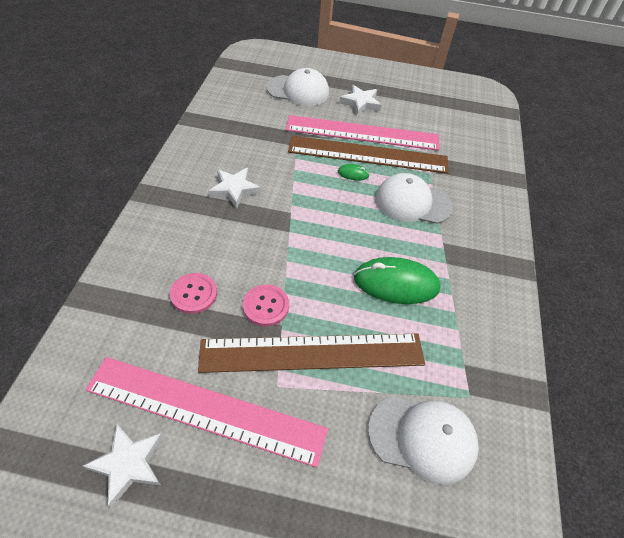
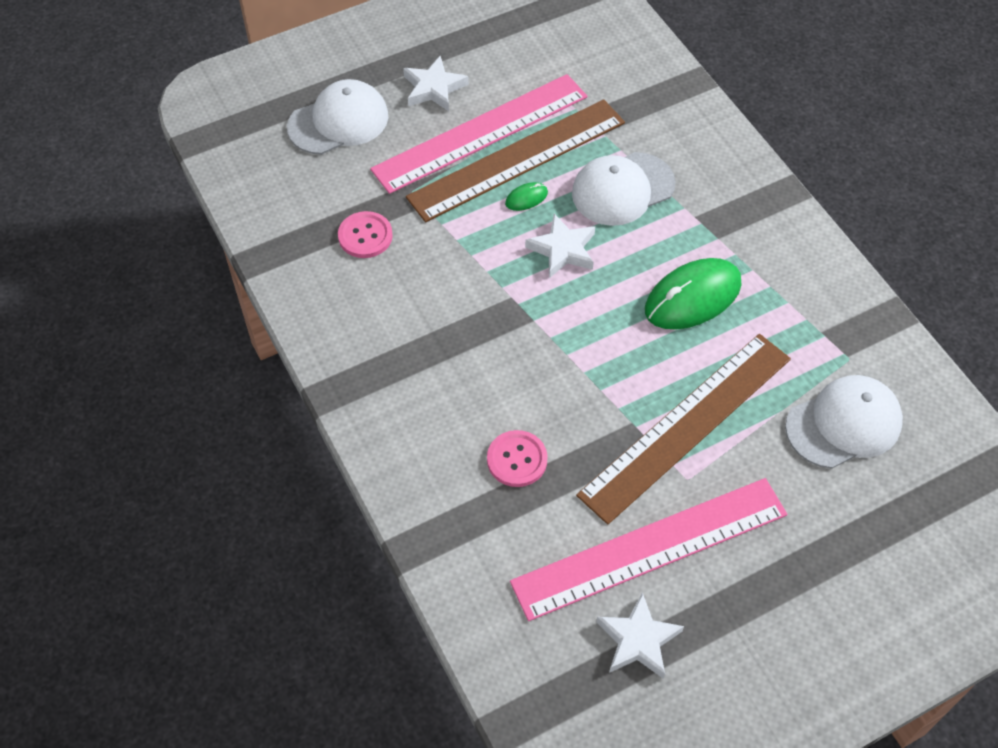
camera: 35 degrees left, 5 degrees up
(234, 189) = (420, 315): white star -> white star (563, 249)
(266, 306) = (598, 416): pink button -> pink button (365, 236)

